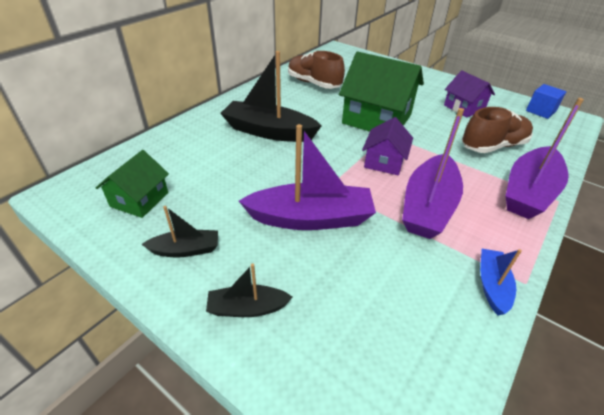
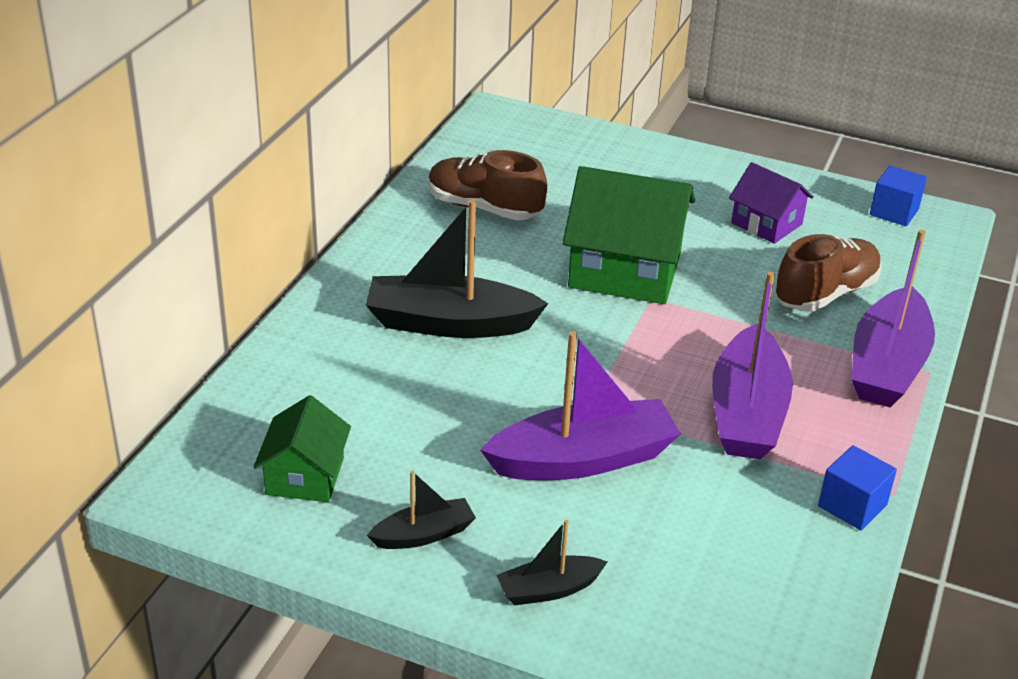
camera: 15 degrees left, 5 degrees down
(384, 161) = (661, 349): purple house -> none
(492, 285) = (852, 506): blue boat -> blue cube

